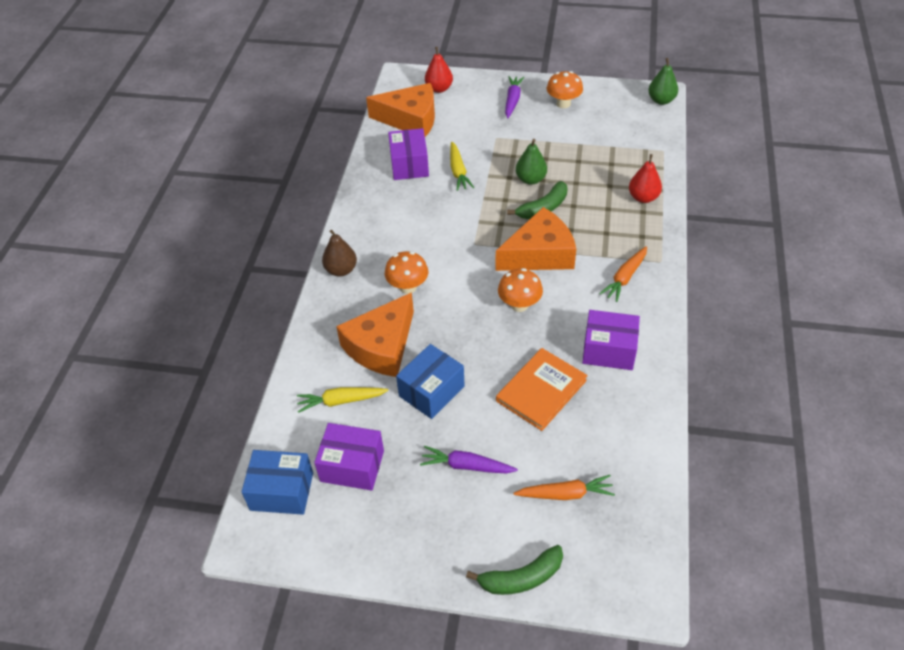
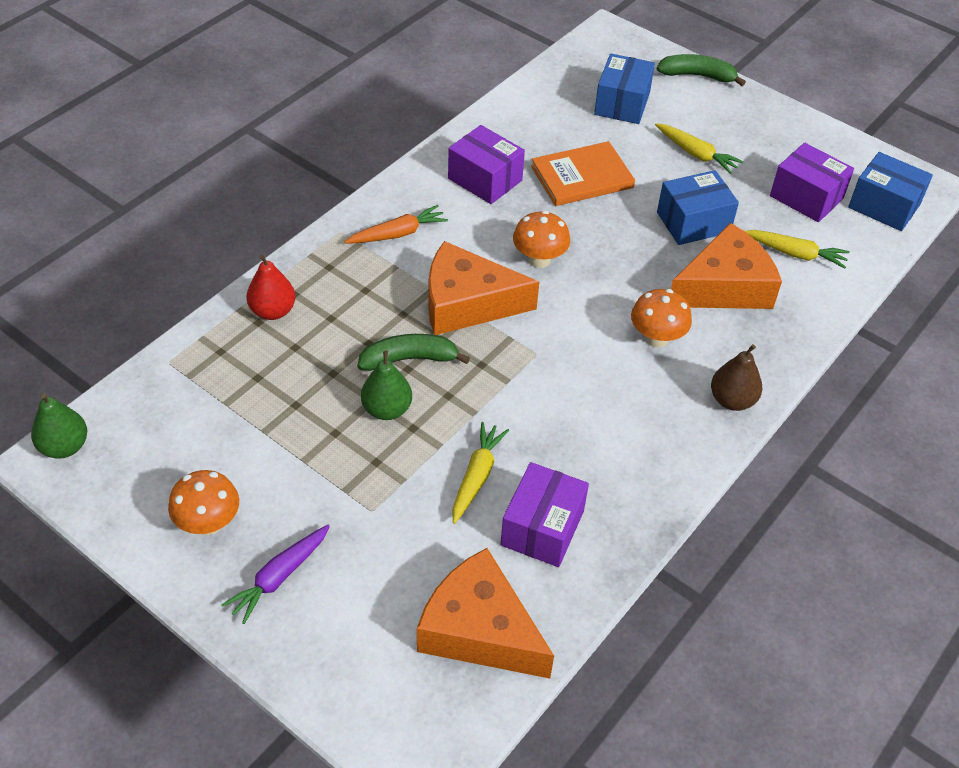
camera: 155 degrees left, 0 degrees up
(439, 89) = (378, 683): red pear -> none
(466, 466) = (696, 154): purple carrot -> yellow carrot
(565, 494) = (622, 103): orange carrot -> blue box

